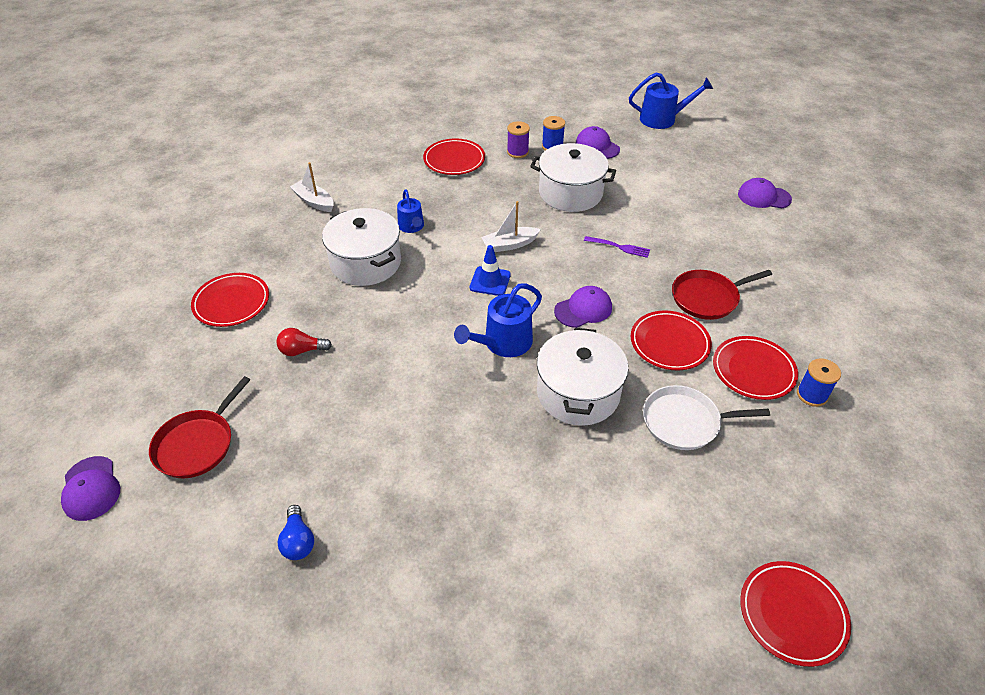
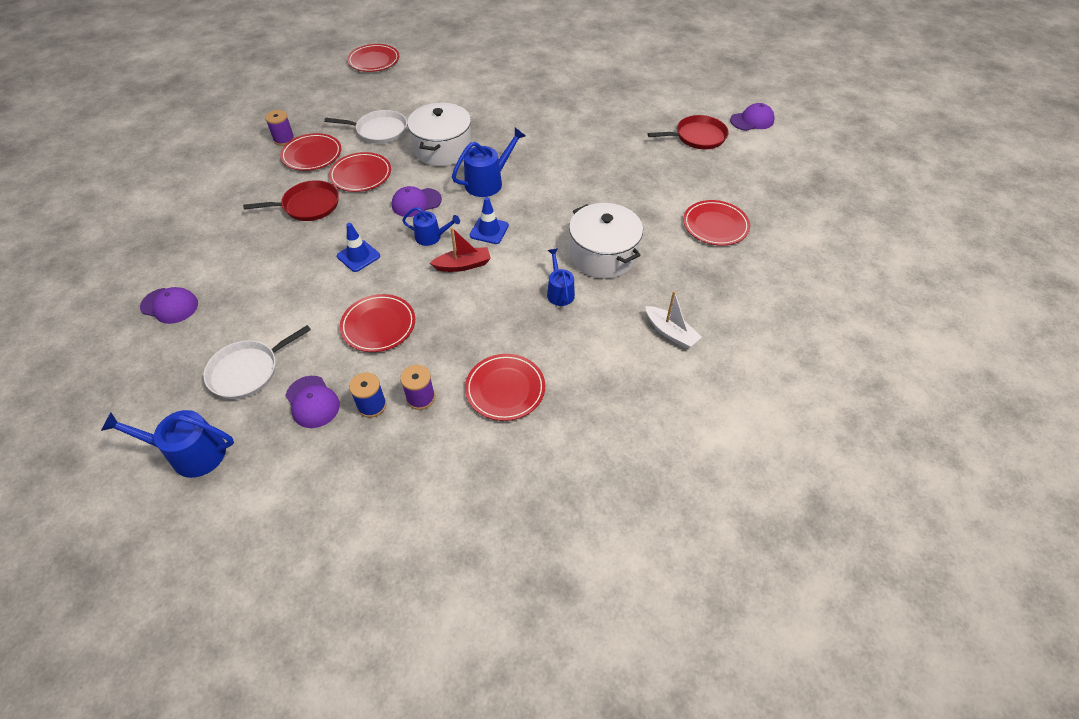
camera: 175 degrees left, 5 degrees up
(91, 488) = (752, 120): purple cap -> purple cap turned 90 degrees clockwise
(197, 444) = (697, 137): red pan -> red pan turned 45 degrees clockwise
(298, 541) = (621, 94): blue light bulb -> none
(302, 350) = (644, 186): red light bulb -> none
(509, 245) = (463, 265): white boat -> red boat
(551, 270) = (431, 237): none -> blue watering can
(570, 193) = (378, 325): white pot -> red plate
(619, 247) = (358, 256): purple fork -> blue traffic cone
(659, 159) = (248, 371): none -> white pan
(811, 395) = (284, 139): blue spool -> purple spool

